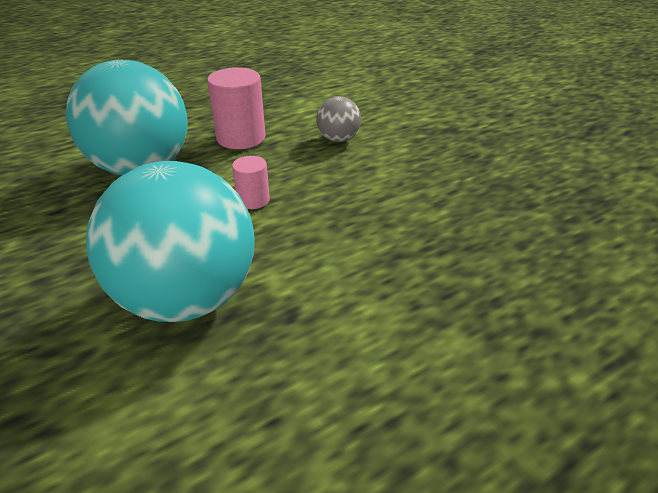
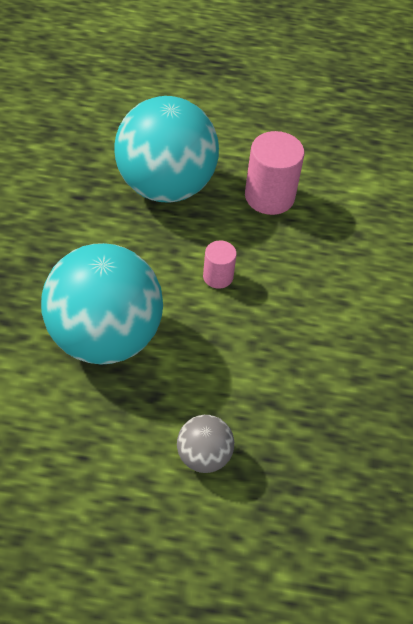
camera: 35 degrees right, 15 degrees up
(338, 139) = (351, 251): grey ball -> grey ball (204, 456)

